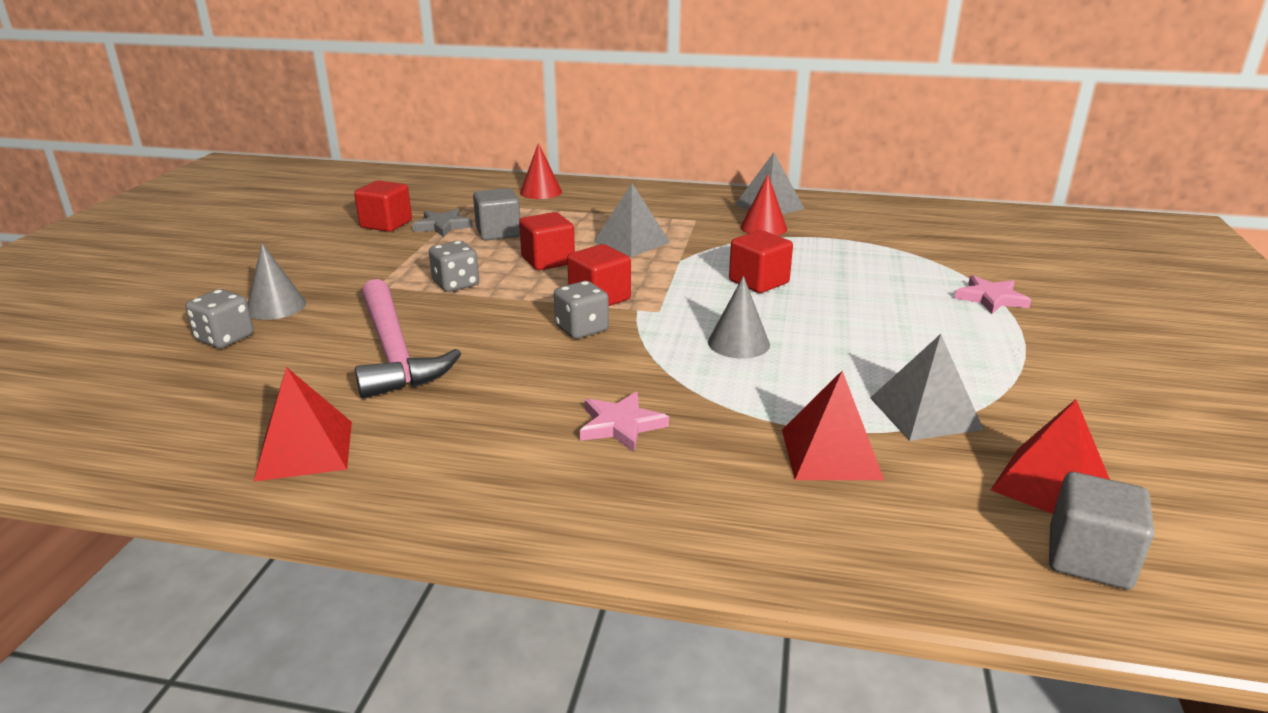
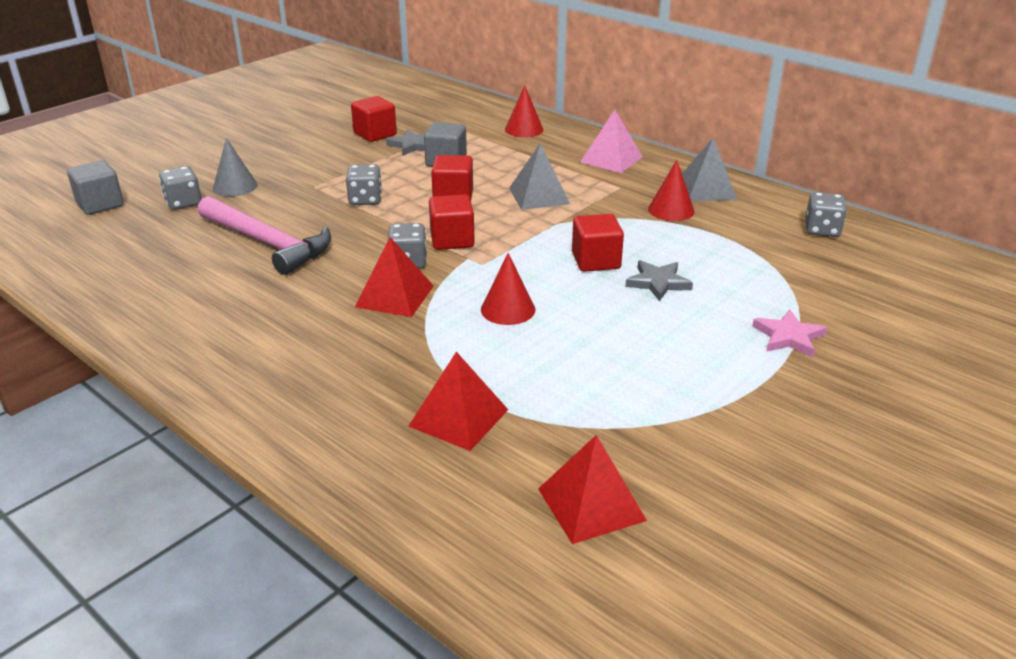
camera: 30 degrees right, 5 degrees up
(305, 450) = (148, 296): red pyramid -> red pyramid (394, 296)
(394, 352) = (267, 243): pink hammer -> pink hammer turned 60 degrees counterclockwise
(621, 425) = (345, 345): pink star -> none
(656, 200) = (611, 159): none -> pink pyramid
(738, 343) = (508, 309): grey cone -> red cone
(835, 285) = (658, 283): none -> grey star
(898, 216) = (822, 230): none -> grey dice
(924, 413) = (574, 414): grey pyramid -> none
(1089, 558) = (537, 564): grey cube -> grey cube (100, 204)

